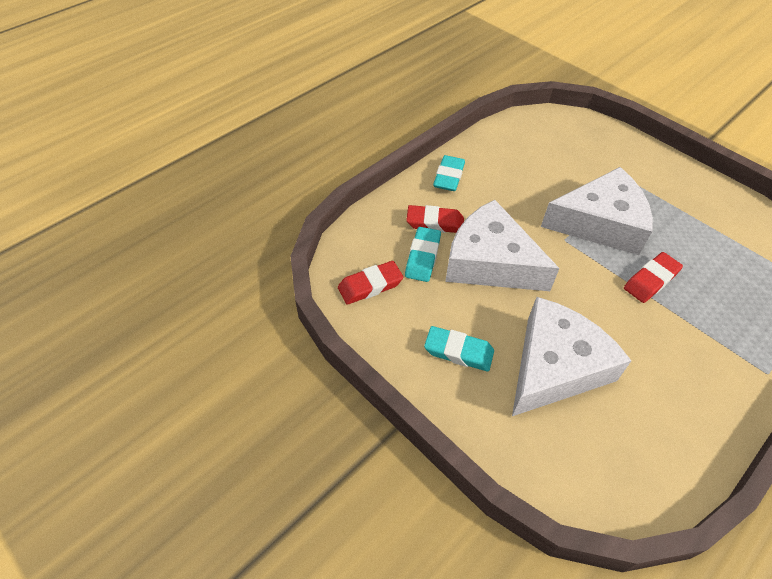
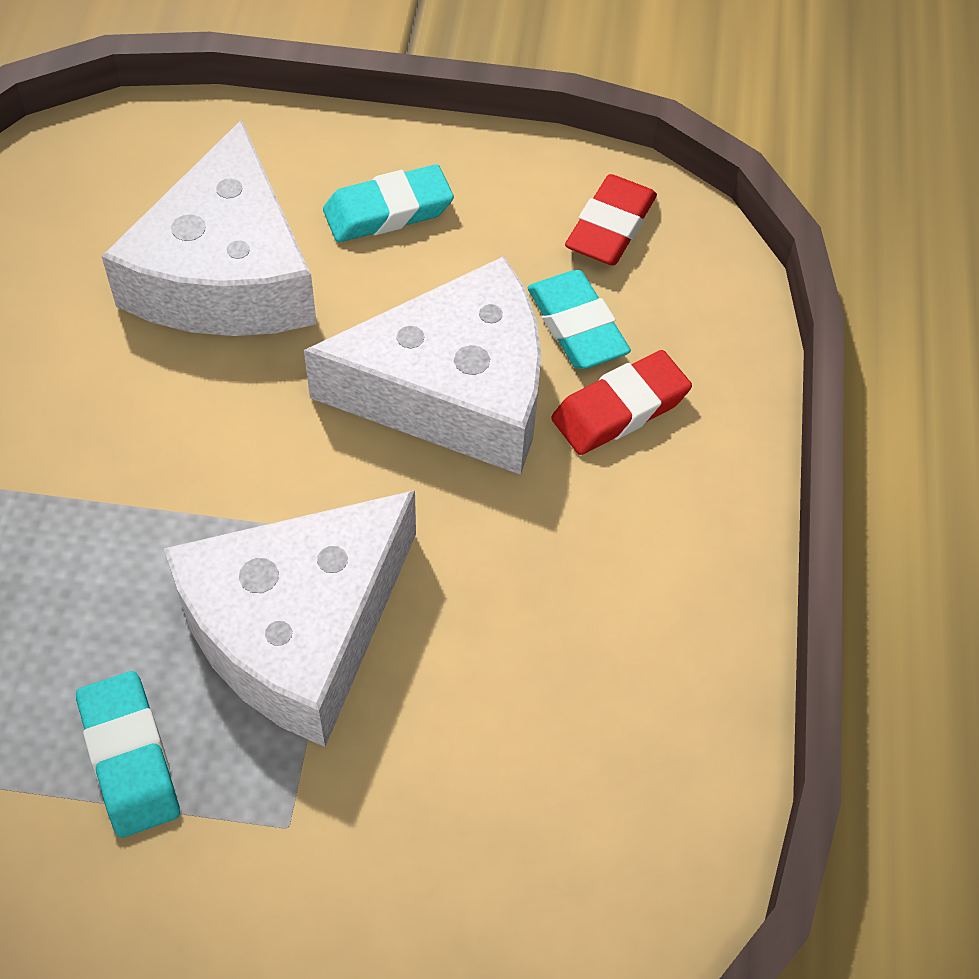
camera: 140 degrees right, 5 degrees up
(449, 177) = (696, 542): turquoise eraser -> turquoise eraser (130, 758)
(651, 280) = (128, 541): red eraser -> none

